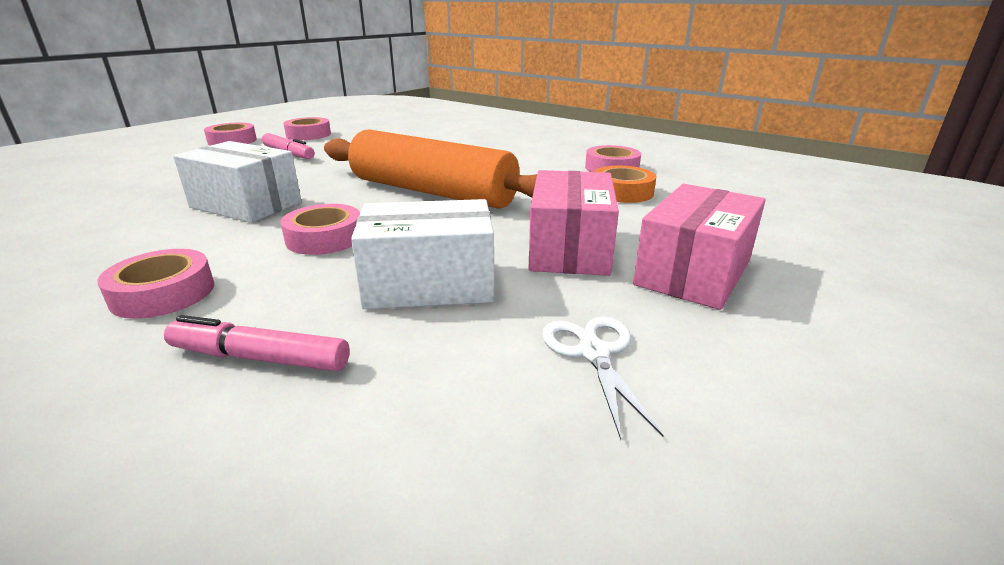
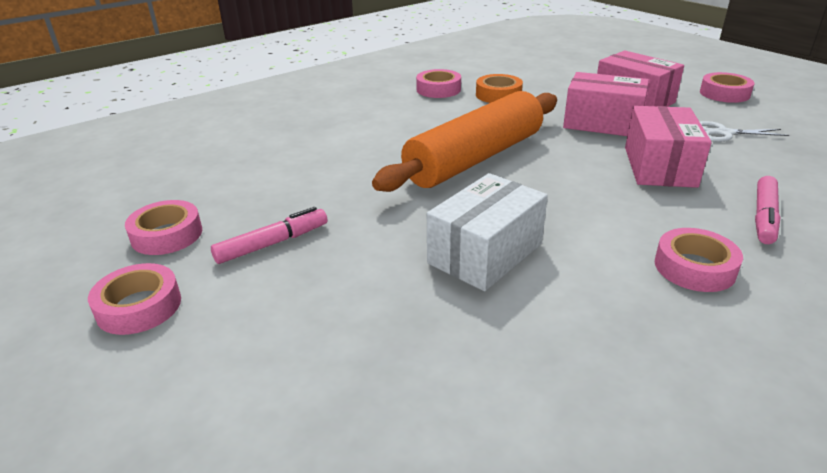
camera: 75 degrees left, 5 degrees up
(324, 238) = (581, 205): pink tape -> pink tape (724, 93)
(429, 284) = (659, 166): white box -> pink box

